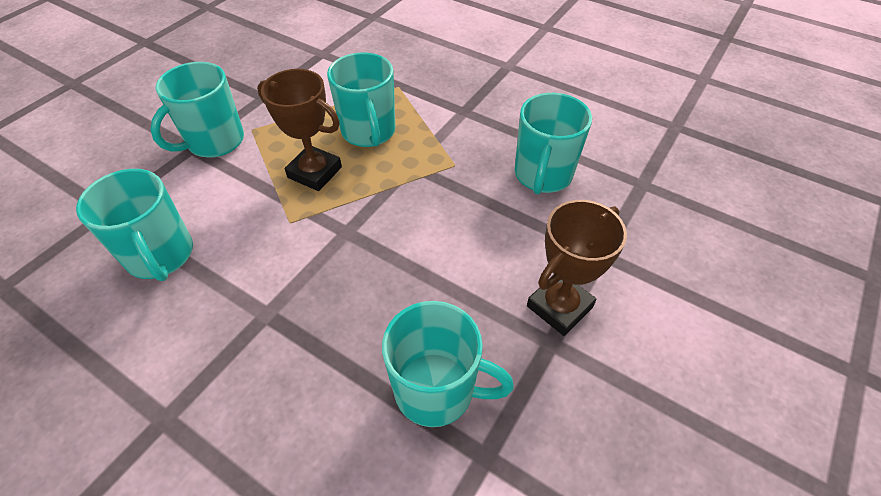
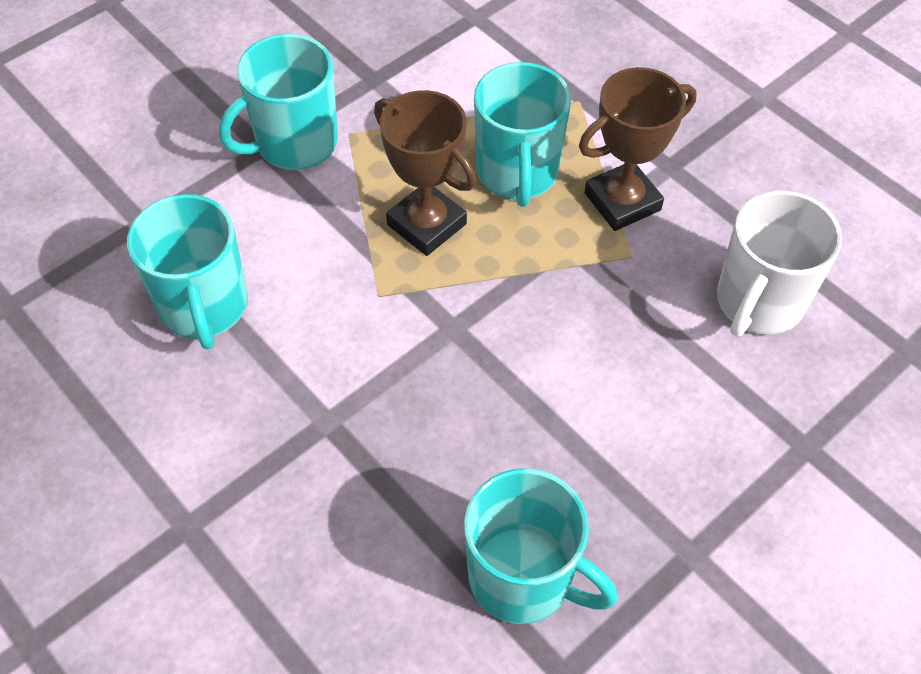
camera: 15 degrees right, 5 degrees up
(542, 175) = (758, 302): turquoise mug -> white mug
(559, 306) = (719, 508): brown trophy -> brown trophy (622, 201)

